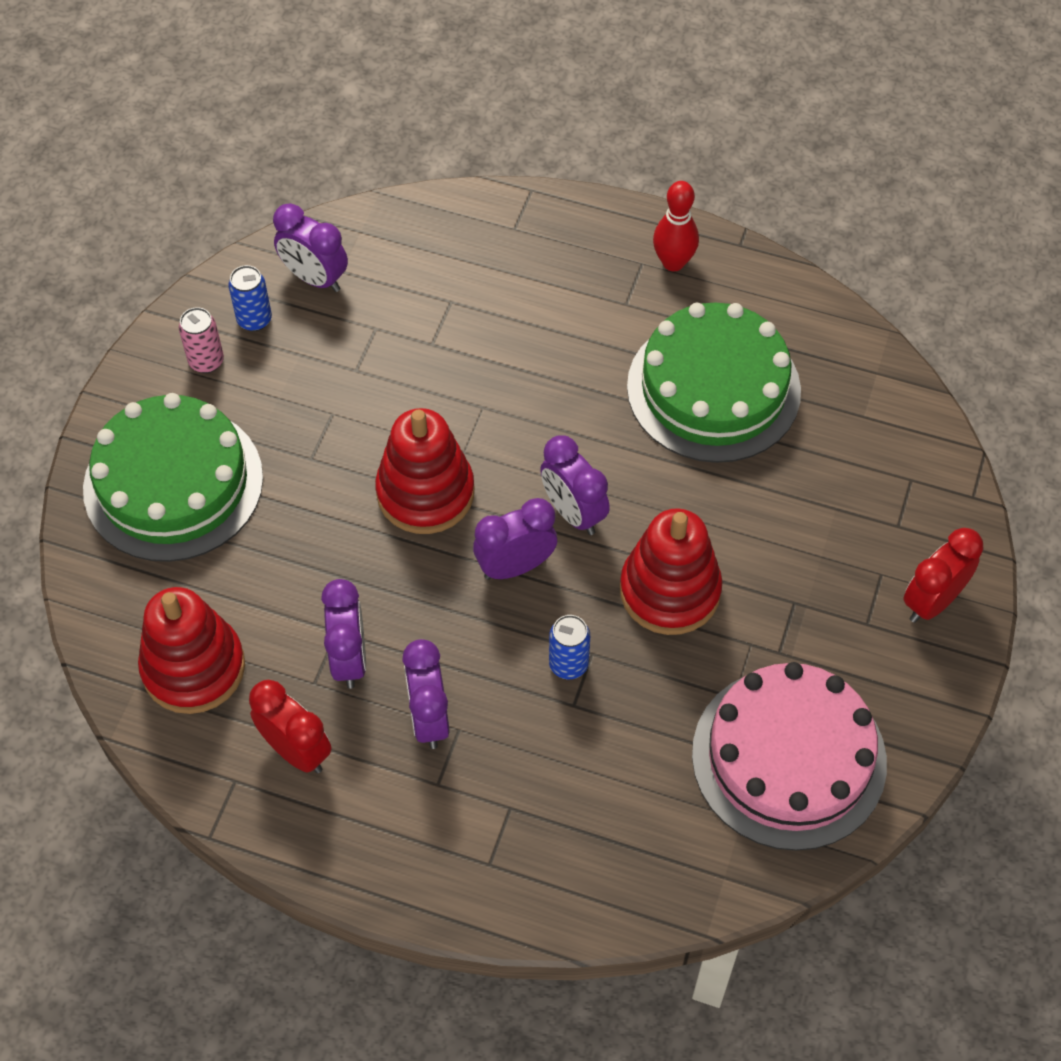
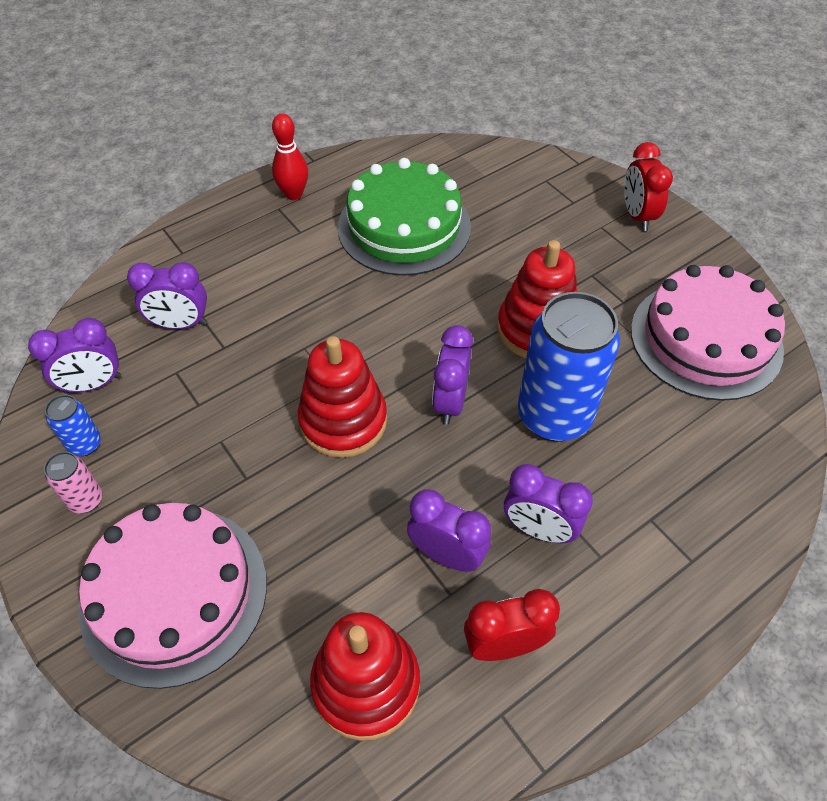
camera: 55 degrees left, 5 degrees down
(173, 483) = (174, 593): green cake -> pink cake
(568, 664) = (554, 416): blue can -> blue can, size x2.27
(573, 512) = (434, 345): purple clock -> purple clock (180, 324)

